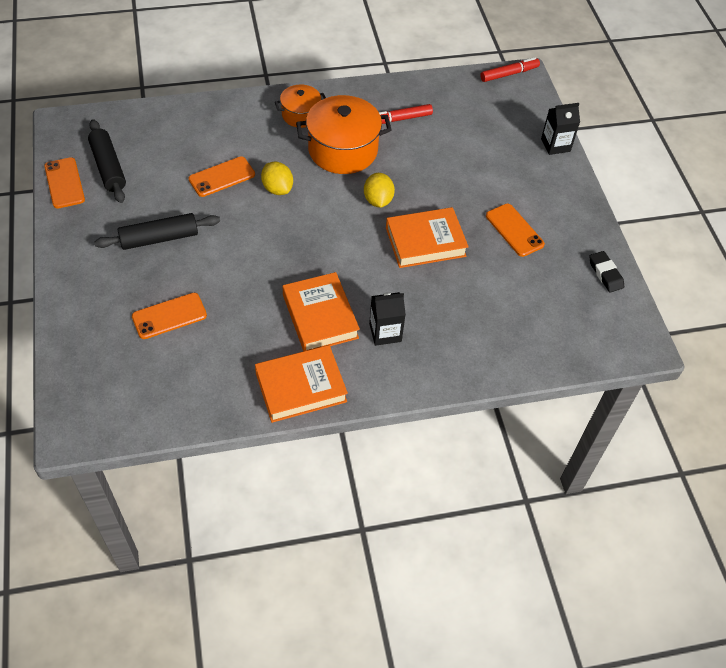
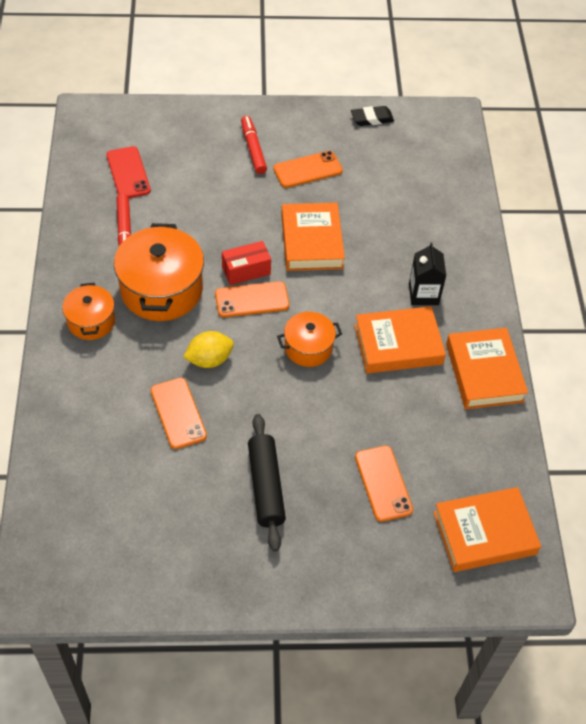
camera: 80 degrees left, 0 degrees up
(64, 183) = (150, 592): orange phone -> orange phone (252, 300)
(108, 167) = (132, 538): black rolling pin -> none
(124, 394) = (484, 533): none -> orange book
(303, 251) = (308, 348): none -> orange pot
(378, 200) = (246, 270): yellow lemon -> red box
(464, 112) = (128, 173): none -> red phone
(509, 74) = (79, 123): red marker -> red marker (253, 149)
(555, 145) = (198, 112): black carton -> none

